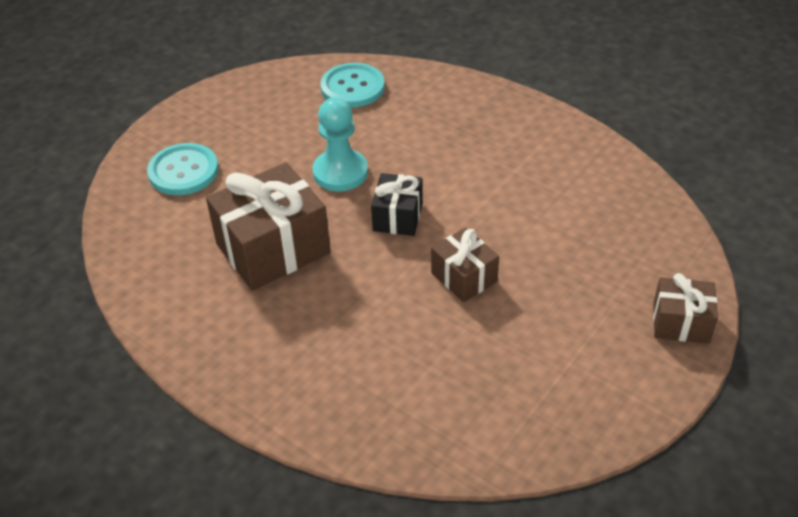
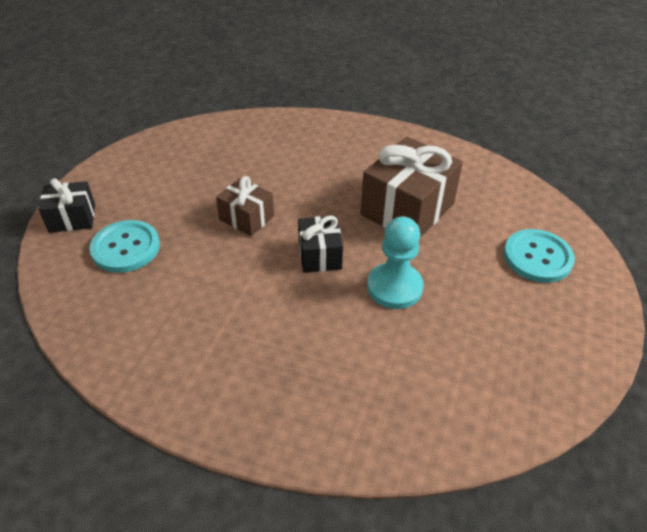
camera: 160 degrees right, 0 degrees up
(352, 87) = (449, 407): turquoise button -> turquoise button (126, 248)
(680, 323) = (72, 218): brown gift -> black gift

